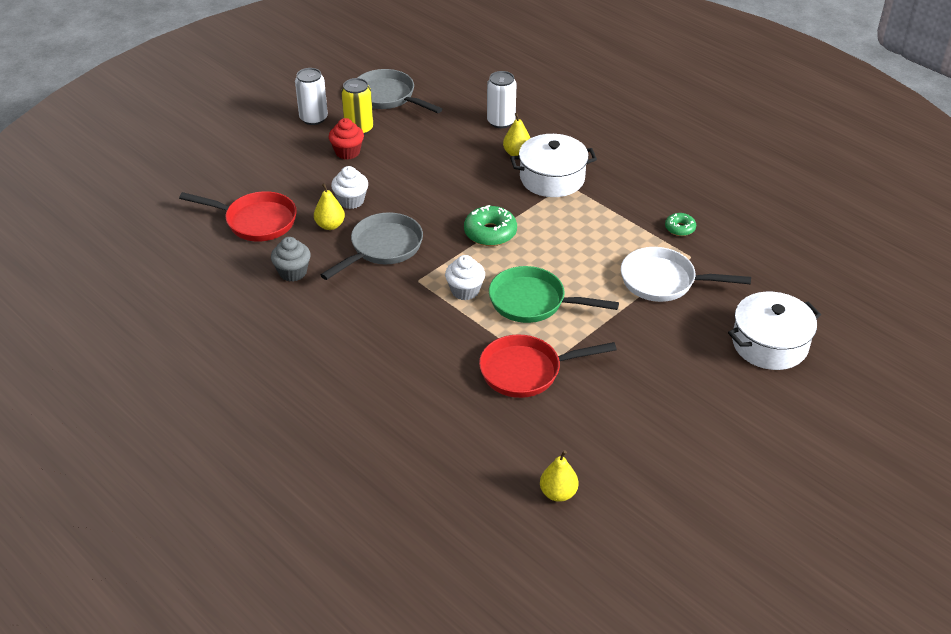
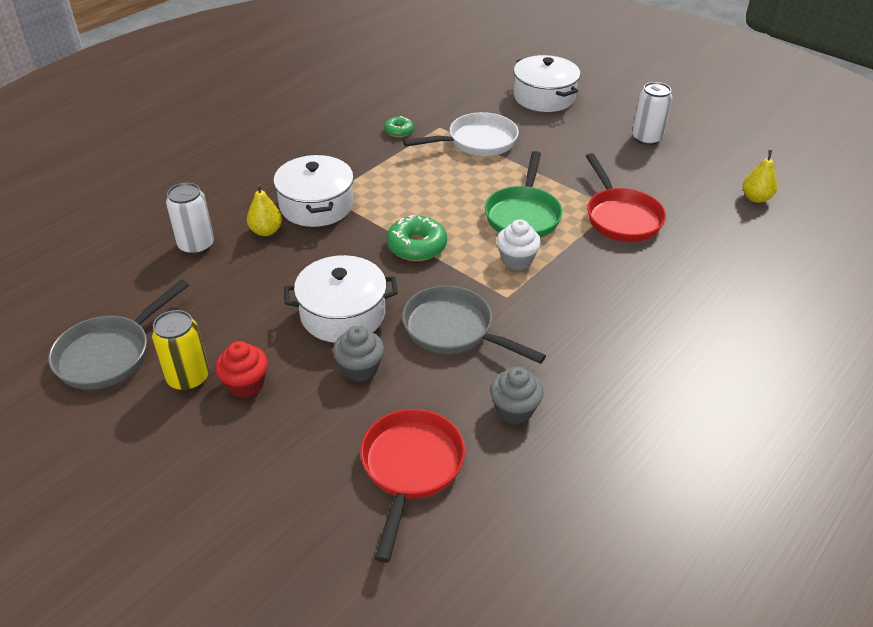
camera: 95 degrees left, 0 degrees up
(313, 118) = (148, 435): white can -> white can (646, 138)
(330, 225) = (413, 384): yellow pear -> none
(351, 201) = (360, 369): white cupcake -> grey cupcake
(410, 193) = (343, 314): none -> white pot
(663, 281) = (477, 142): white pan -> white pan turned 120 degrees counterclockwise

